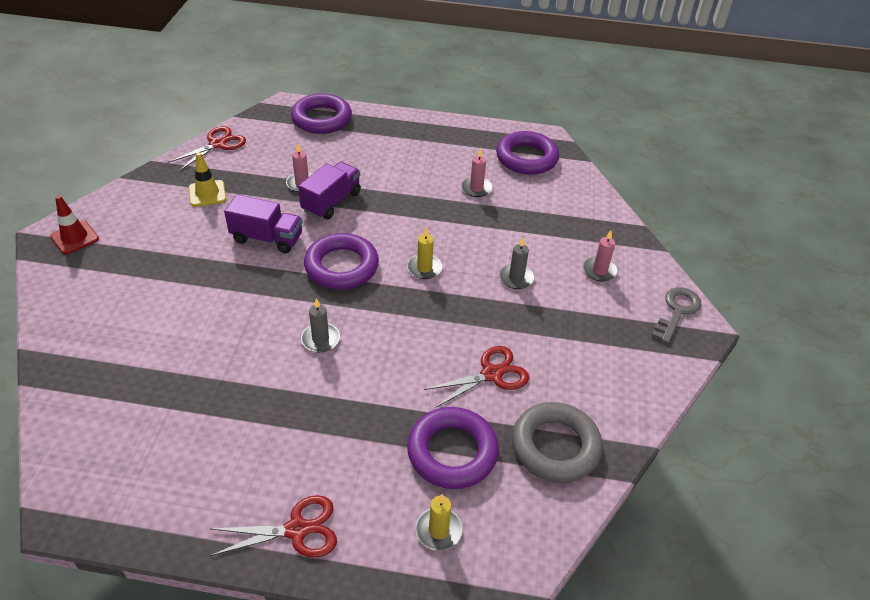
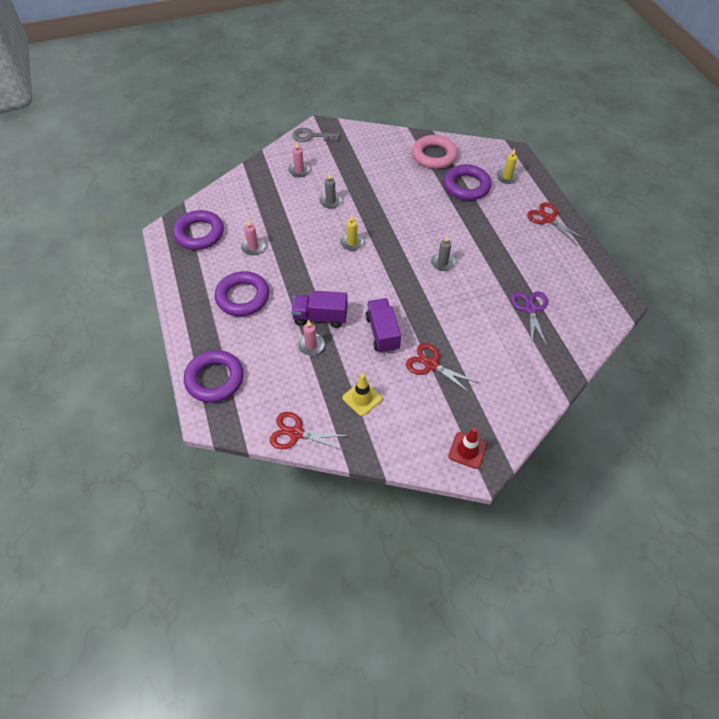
camera: 115 degrees left, 10 degrees up
(165, 390) = (530, 309): none -> purple scissors
(341, 266) = (379, 281): purple ring -> purple ring (243, 297)
(491, 374) = (410, 188): red scissors -> red scissors (431, 365)
(555, 446) = (434, 156): grey ring -> pink ring

